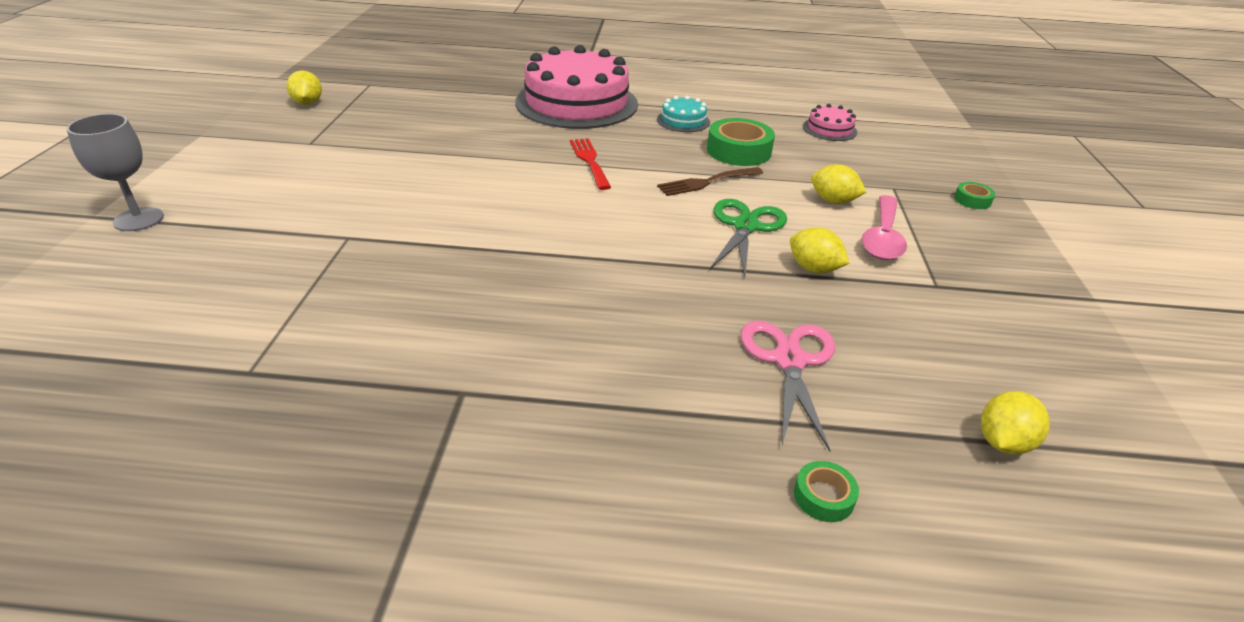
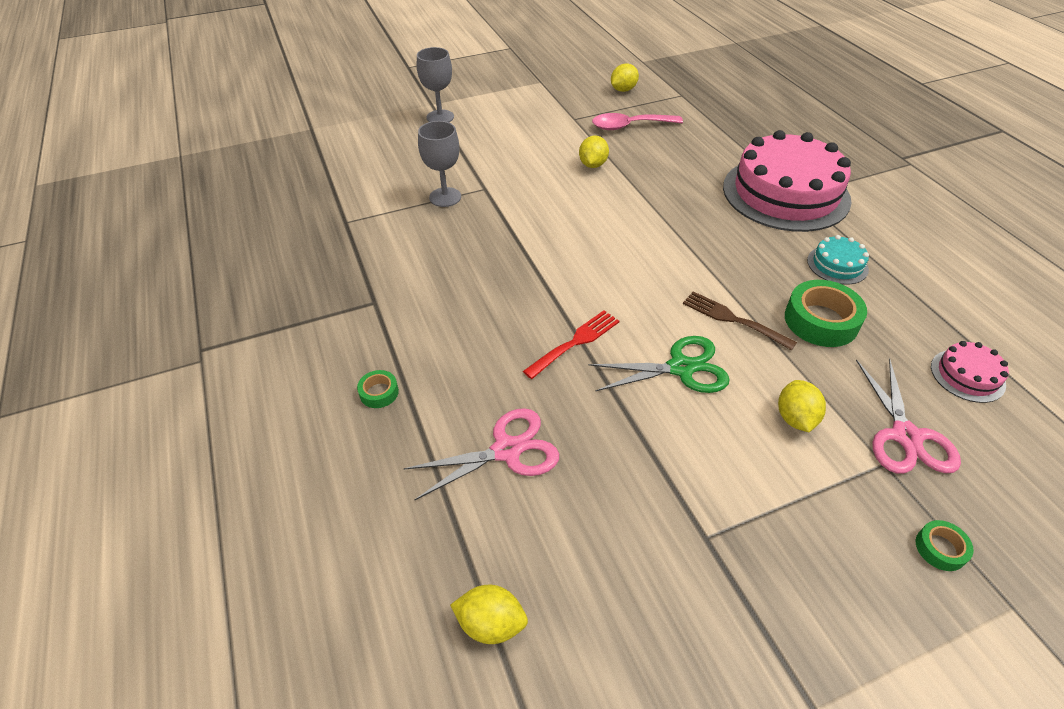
camera: 65 degrees right, 10 degrees up
(322, 270) = (445, 197): none -> grey goblet
(589, 161) = (691, 241): red fork -> red fork (575, 342)
(813, 269) = (652, 433): yellow lemon -> yellow lemon (593, 165)
(823, 497) = (370, 507): green tape -> green tape (379, 392)
(872, 170) = (905, 436): none -> pink scissors
(882, 238) = (759, 475): pink spoon -> pink spoon (629, 126)

